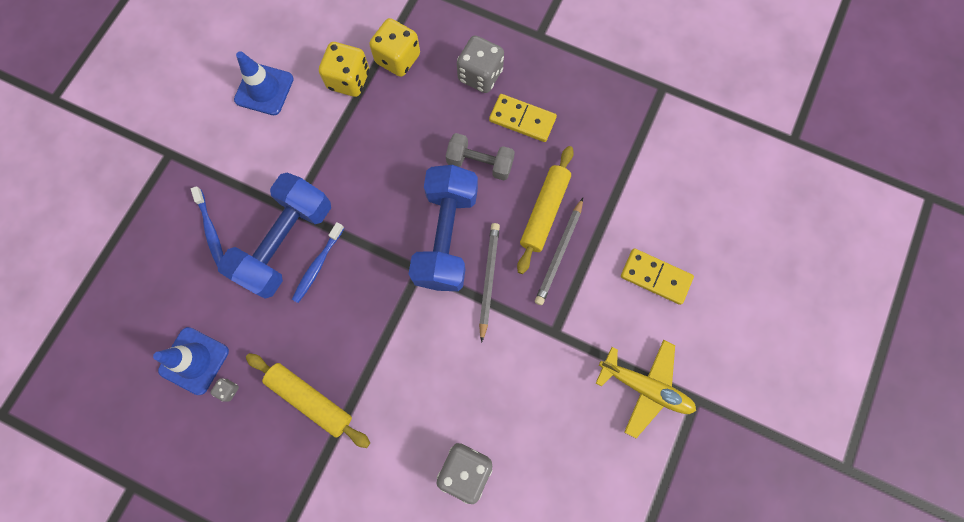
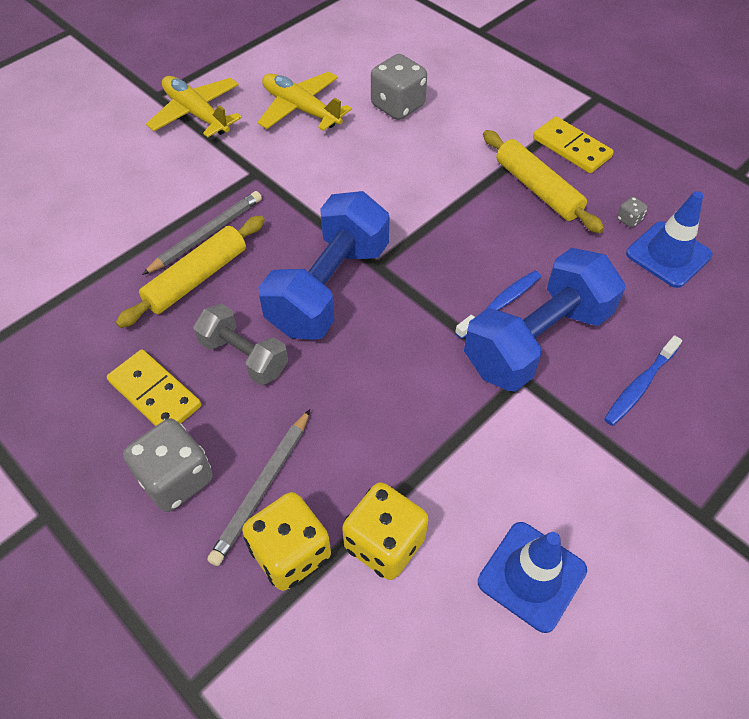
camera: 160 degrees left, 20 degrees down
(211, 230) = (640, 385): blue toothbrush -> blue toothbrush turned 135 degrees counterclockwise
(488, 279) = (300, 234): grey pencil -> grey pencil (262, 488)
(554, 429) = (301, 109): none -> yellow plane
(655, 277) = (119, 186): yellow domino -> yellow domino (571, 148)

